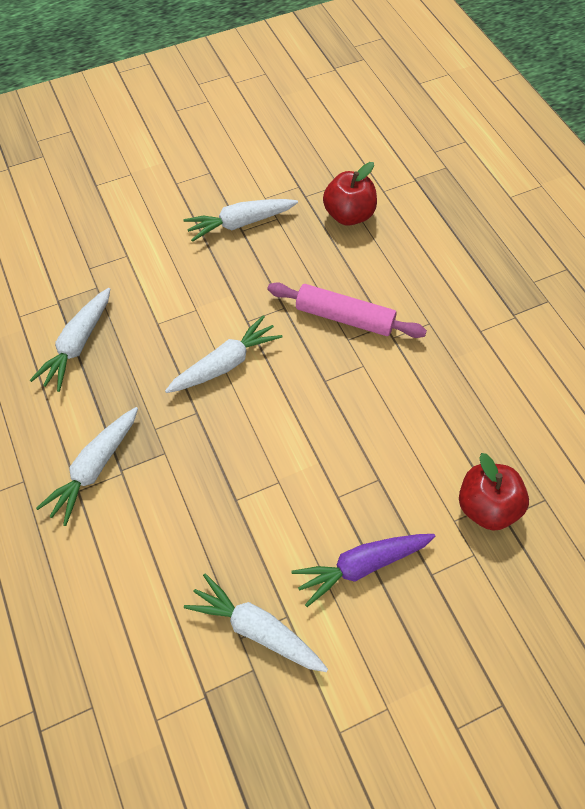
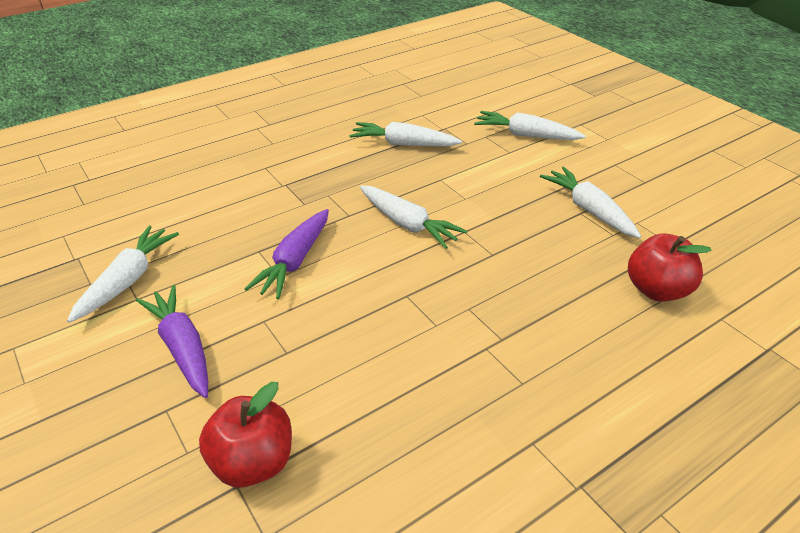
camera: 80 degrees right, 20 degrees down
(94, 468) = (285, 171): white carrot -> white carrot (525, 135)
(260, 466) = (295, 261): none -> purple carrot
(344, 317) = (498, 302): pink rolling pin -> none

